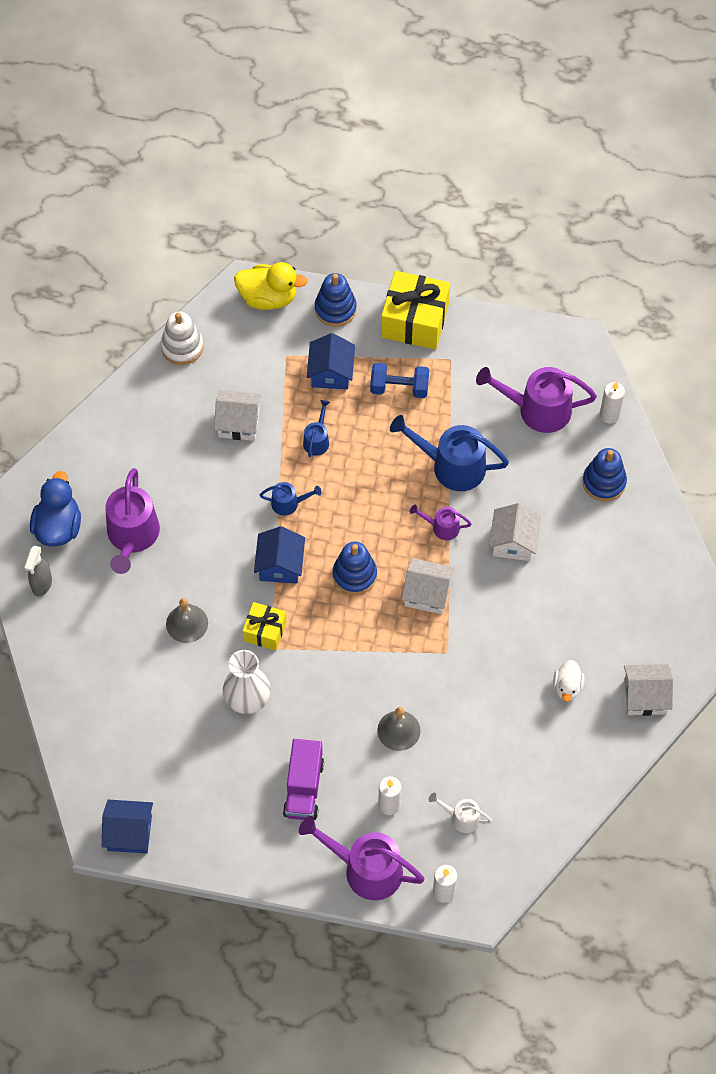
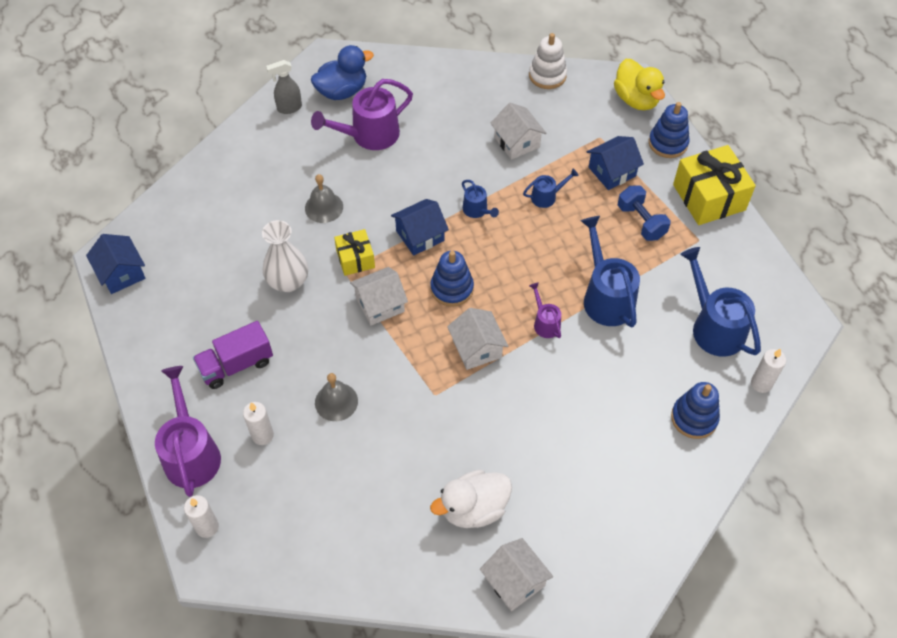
camera: 55 degrees right, 5 degrees down
(461, 818) = (287, 498): white watering can -> none
(513, 542) = (577, 382): white house -> white house (380, 304)
(537, 409) = (714, 327): purple watering can -> blue watering can
(567, 687) = (473, 508): white duck -> white duck, size x1.66

